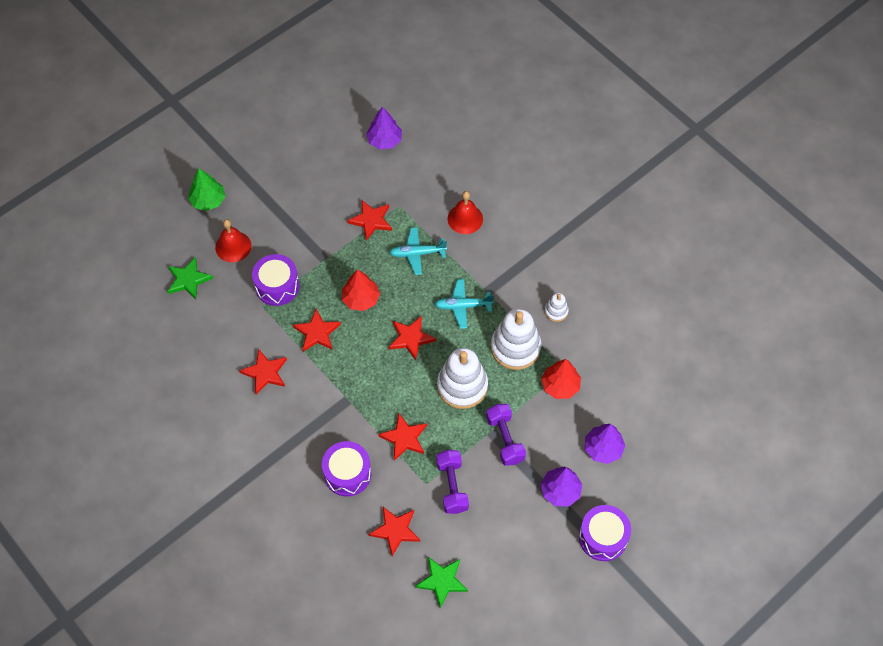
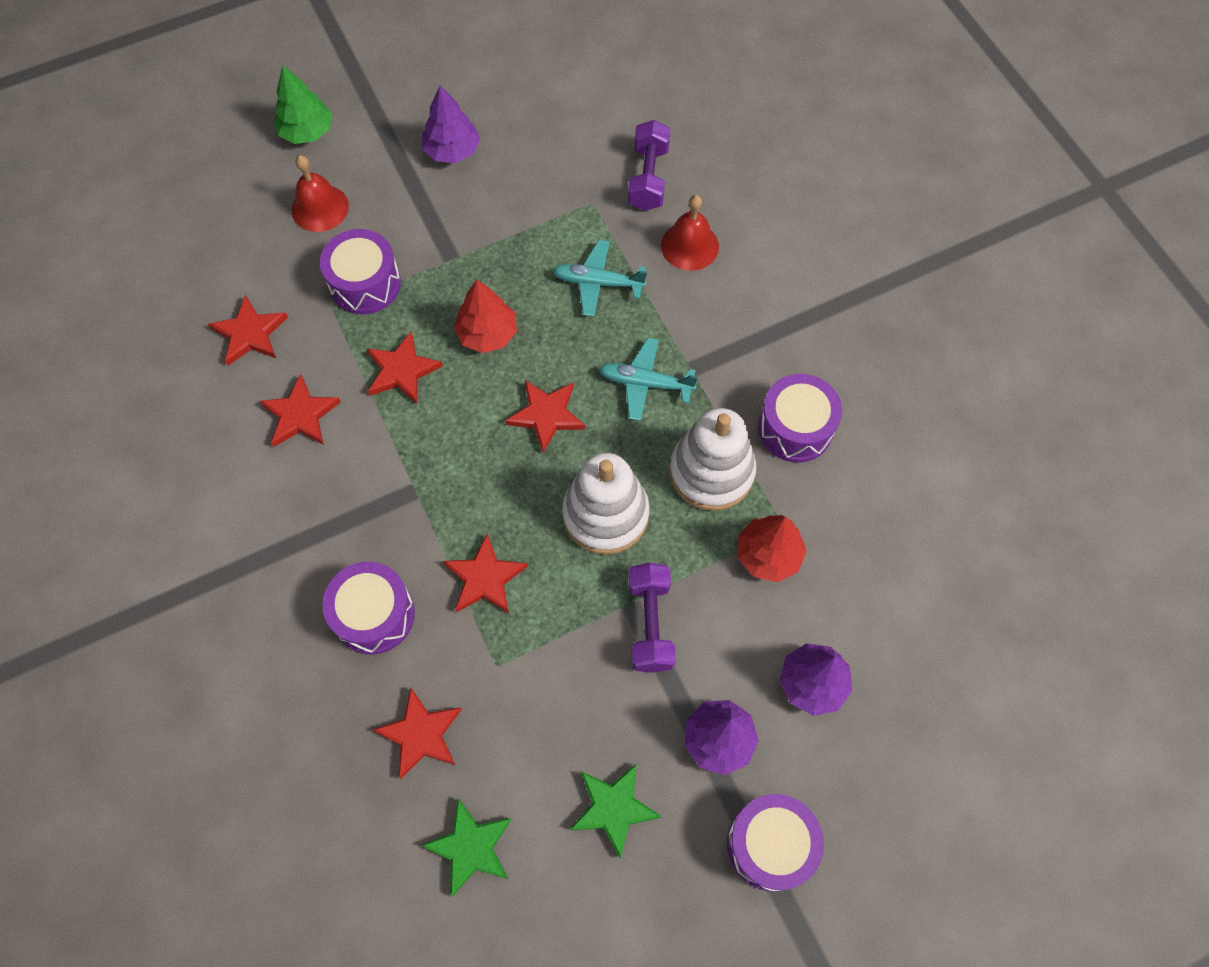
camera: 15 degrees right, 5 degrees up
(188, 280) = (236, 243): green star -> green star (613, 808)
(371, 220) = (542, 216): red star -> red star (250, 333)
(384, 140) = (600, 100): purple tree -> purple tree (452, 150)
(452, 486) = (538, 682): purple dumbbell -> purple dumbbell (648, 178)
(556, 311) = (795, 428): white stacking toy -> purple drum

